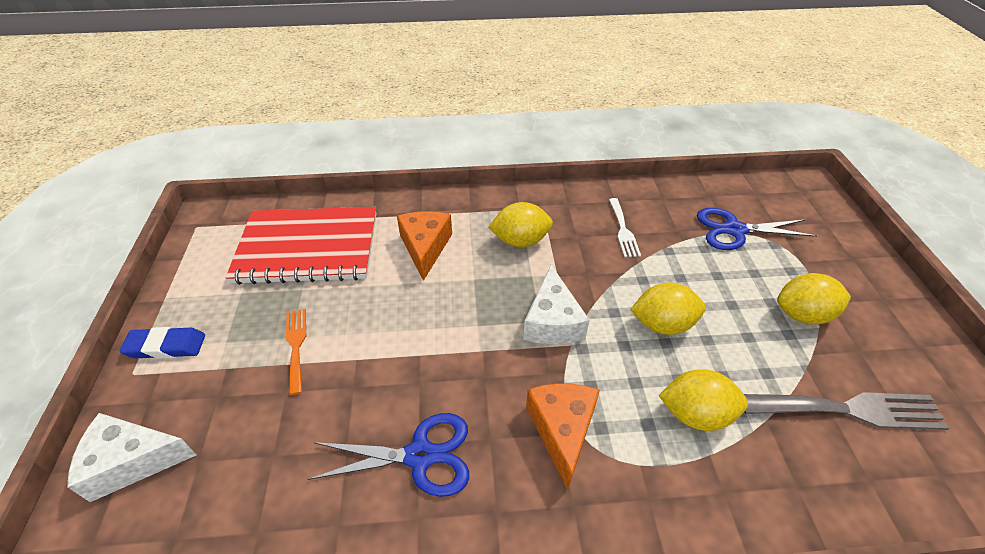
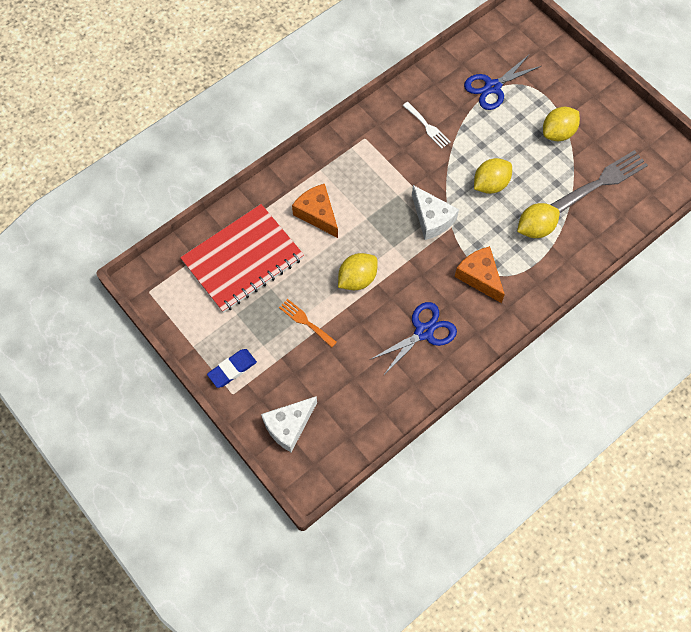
camera: 35 degrees left, 20 degrees up
(520, 241) = (371, 173): yellow lemon -> yellow lemon (357, 279)

